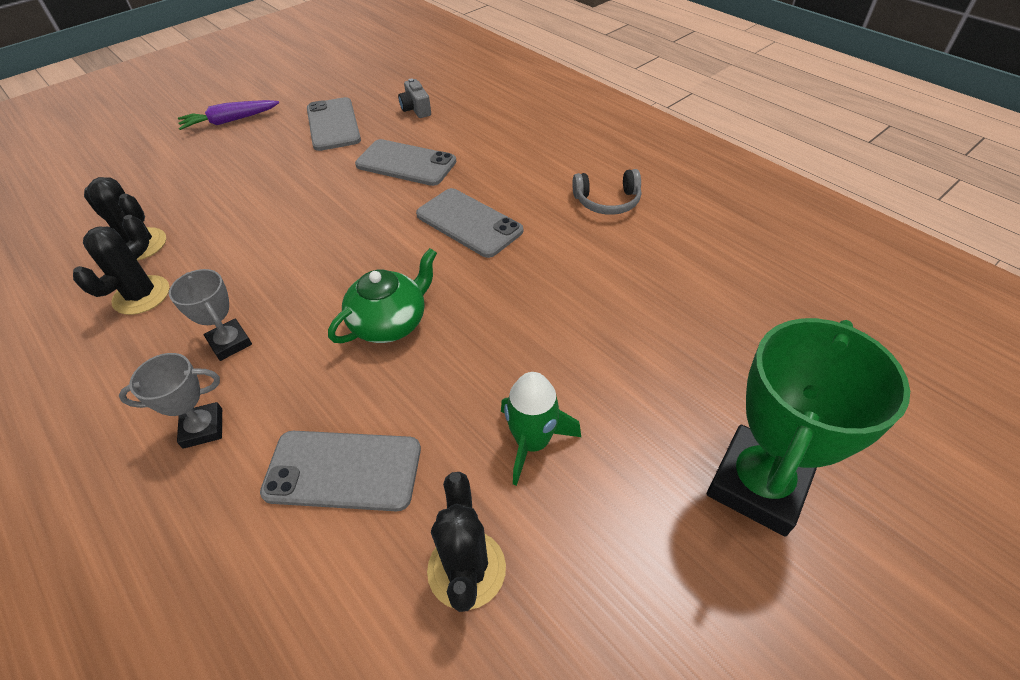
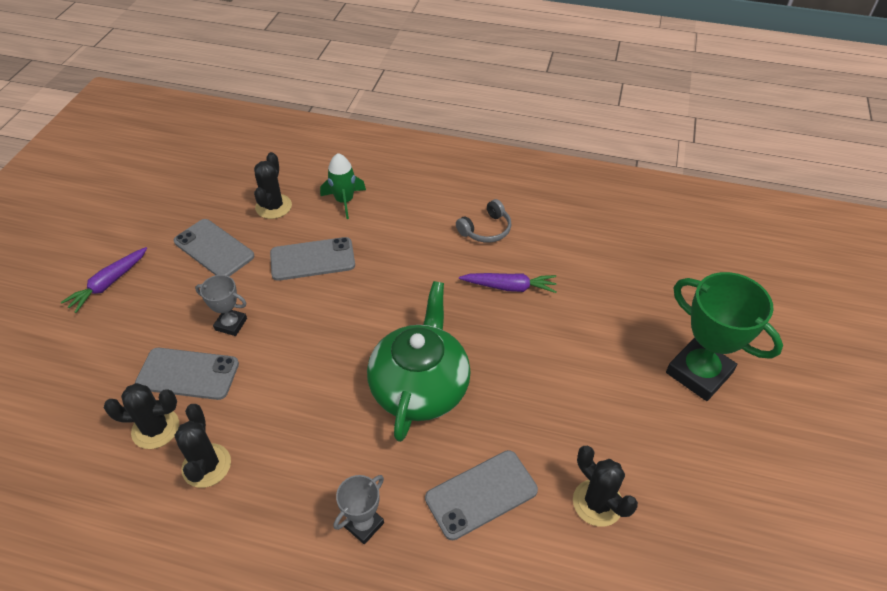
camera: 35 degrees left, 0 degrees up
(230, 343) = (320, 461): grey trophy -> grey trophy (231, 324)
(390, 322) = (420, 387): green teapot -> green teapot, size x1.62
(416, 109) = (273, 206): grey camera -> black cactus
(469, 223) = (406, 288): grey phone -> grey phone (188, 374)
(532, 442) = (573, 414): green rocket -> green rocket (344, 201)
(582, 268) = (509, 287): none -> purple carrot
(758, 484) = (699, 373): green trophy -> green trophy turned 45 degrees counterclockwise

